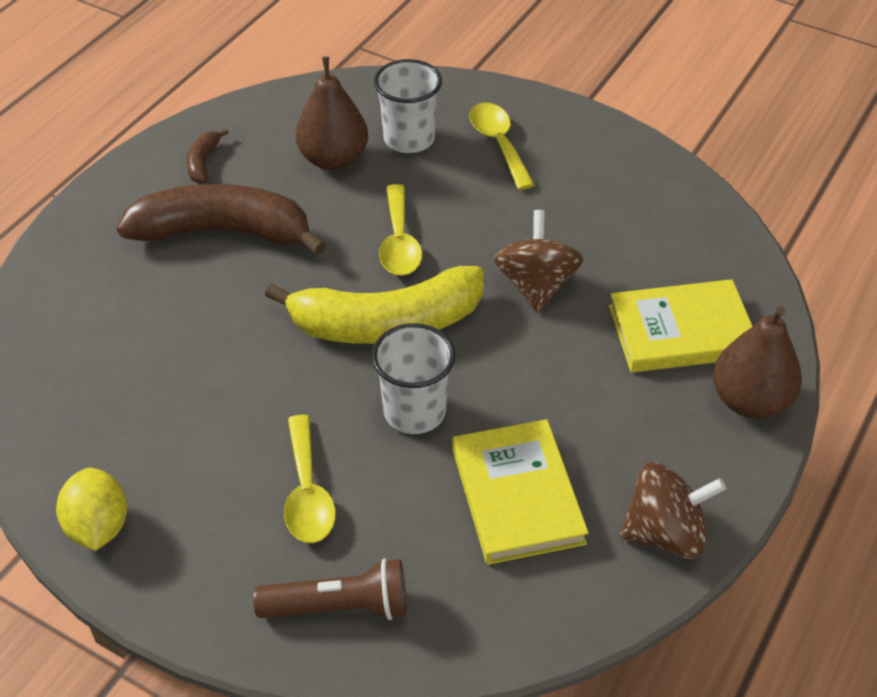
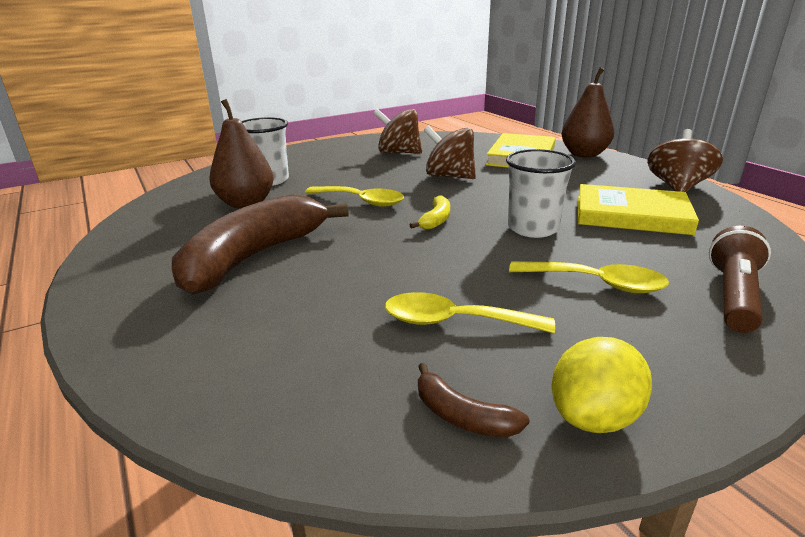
camera: 60 degrees left, 20 degrees down
(98, 526) = (594, 417): yellow lemon -> yellow lemon turned 60 degrees counterclockwise
(203, 162) = (156, 248): brown banana -> brown banana (462, 416)
(386, 323) = (436, 220): yellow banana -> yellow banana, size x0.41
(498, 144) = (316, 162): yellow spoon -> yellow spoon (454, 322)
(594, 201) = (398, 153): none -> brown spinning top

